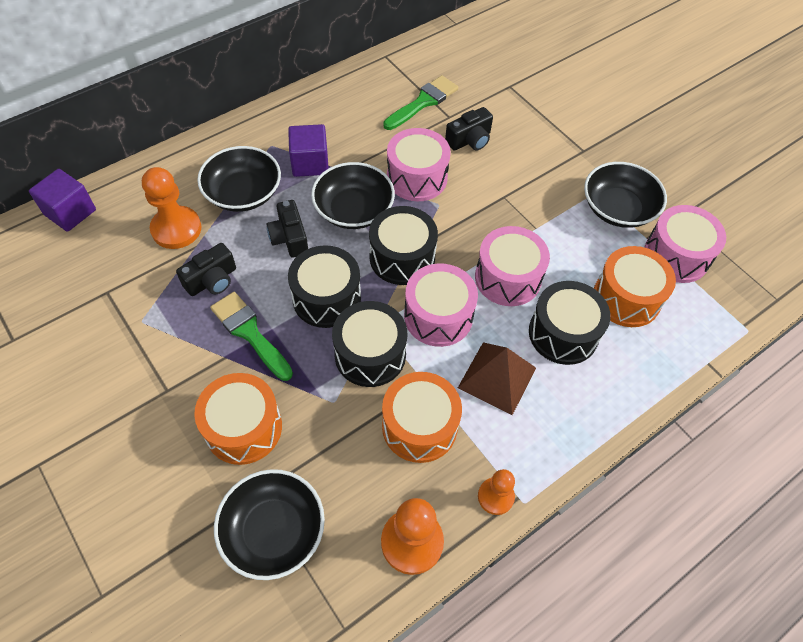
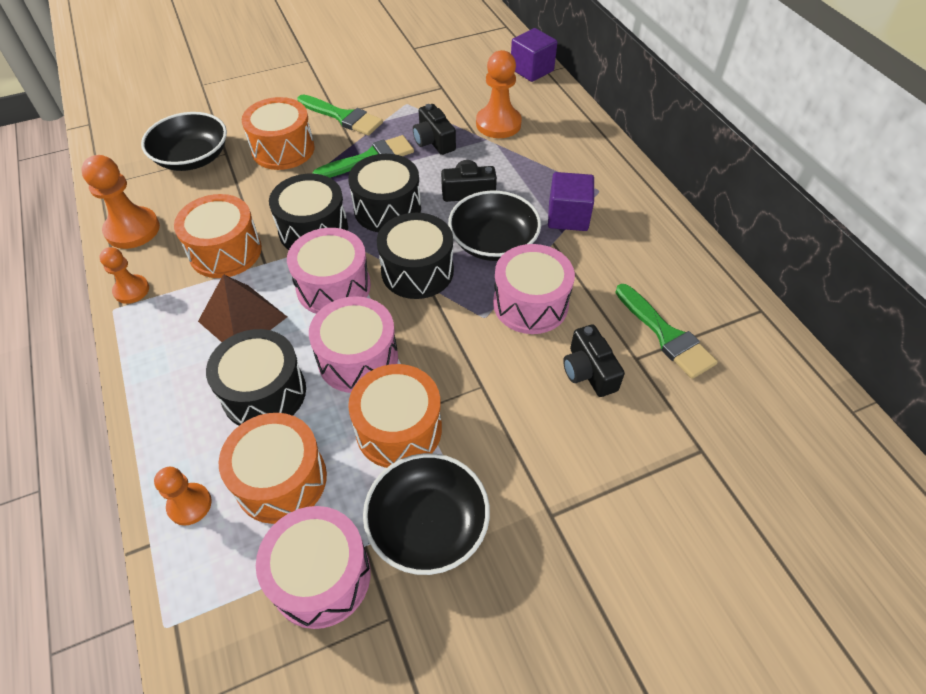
camera: 105 degrees right, 5 degrees down
(173, 381) = (343, 117): none -> green brush
(243, 193) = (534, 166): black bowl -> none
(558, 238) = (399, 429): none -> orange drum
(670, 349) = (189, 505): none -> orange pawn

